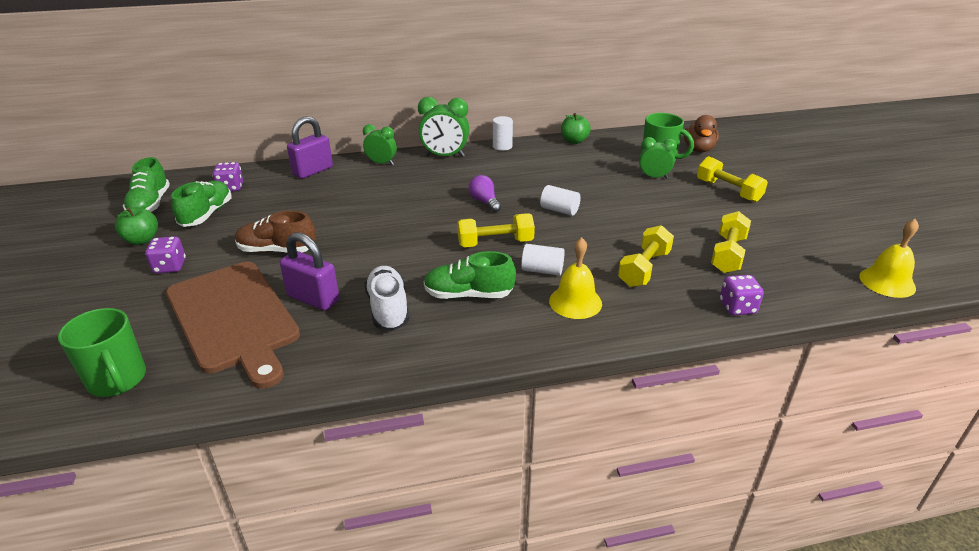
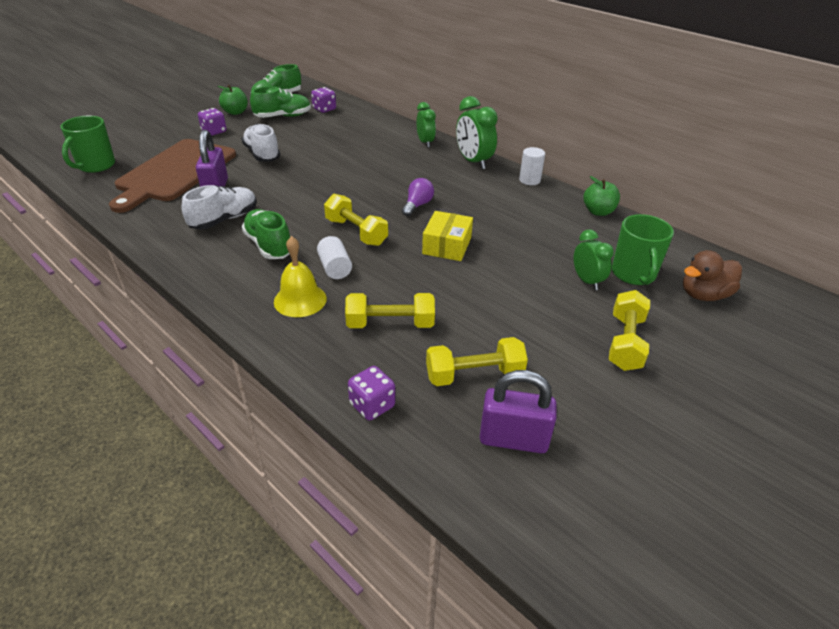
camera: 55 degrees right, 5 degrees up
(277, 250) = (262, 154): brown shoe -> white shoe
(313, 171) = (380, 124): purple padlock -> purple padlock (513, 439)
(559, 210) = (447, 245): white cylinder -> yellow box
(887, 282) = (548, 537): yellow bell -> none

